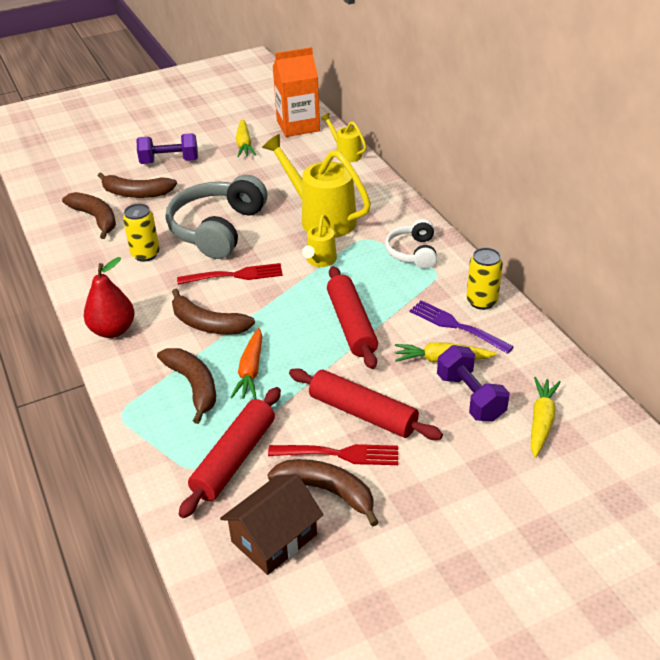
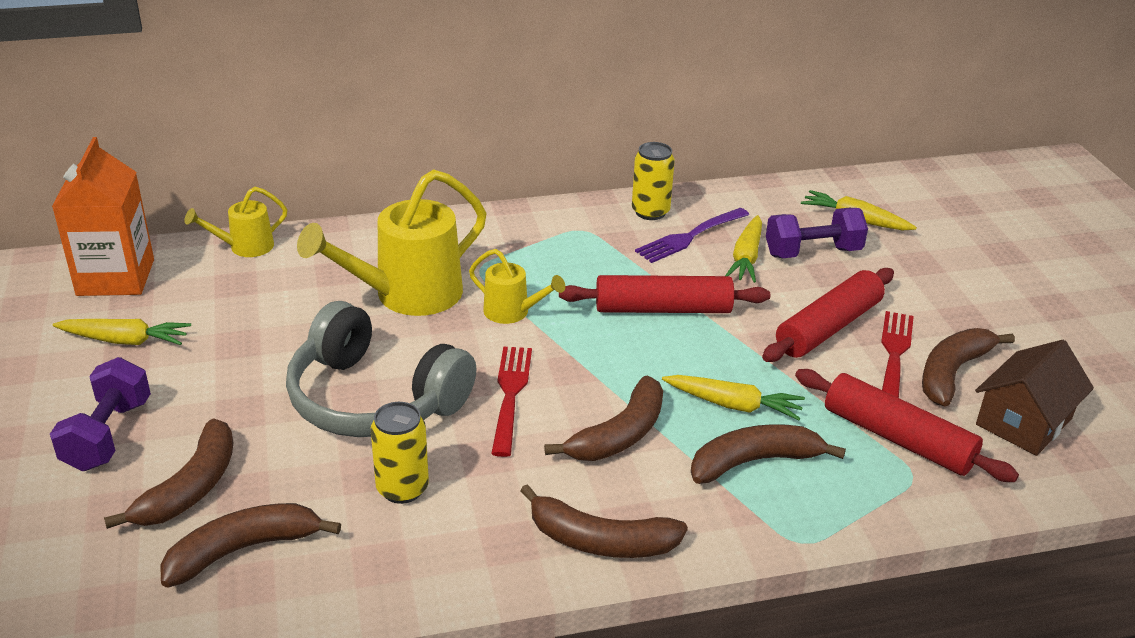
camera: 80 degrees left, 5 degrees down
(113, 330) = (600, 541): red pear -> brown banana
(251, 371) = (733, 405): orange carrot -> yellow carrot
(274, 538) = (1024, 421): brown house -> brown house turned 75 degrees clockwise
(413, 252) = (531, 238): white headphones -> none

